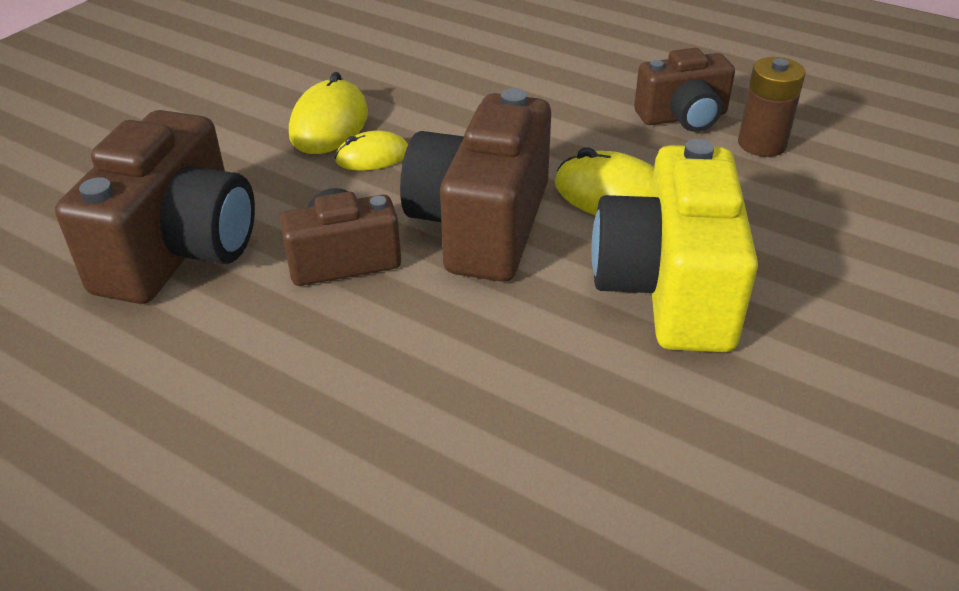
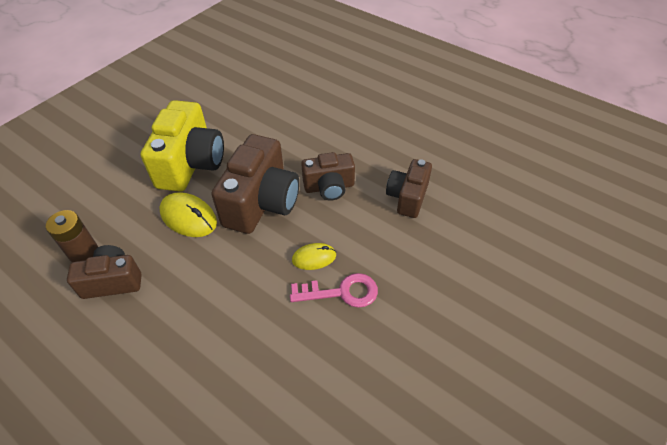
camera: 175 degrees left, 10 degrees up
(179, 250) = (407, 197): brown camera -> brown camera, size x0.60
(329, 124) = (341, 292): yellow mouse -> pink key

